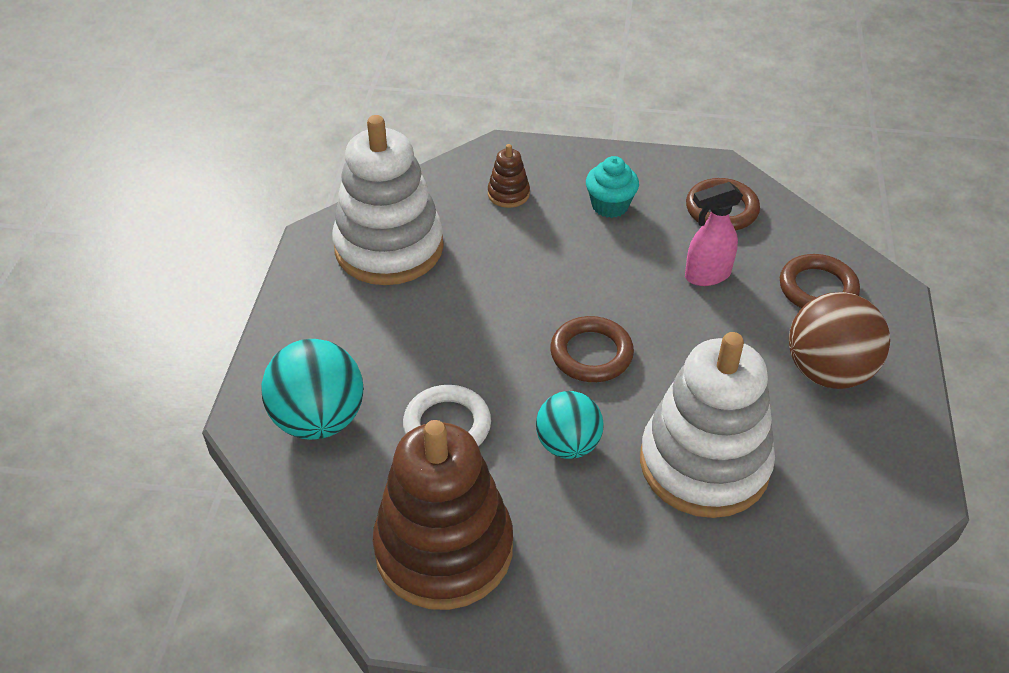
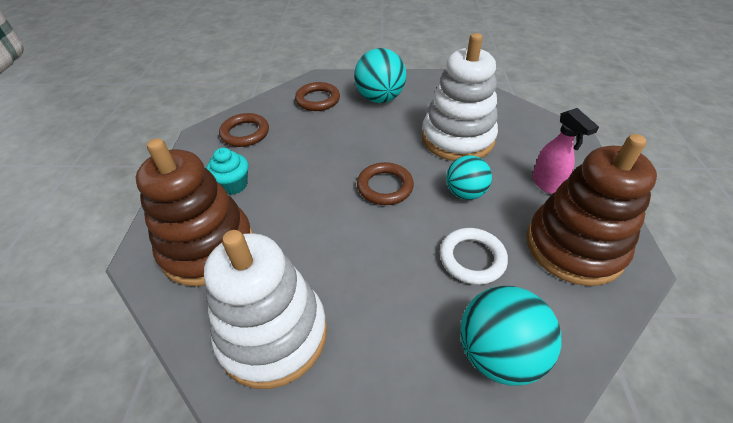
camera: 95 degrees left, 0 degrees up
(508, 194) = (208, 248): brown stacking toy -> brown stacking toy, size x2.46
(706, 275) = (308, 139): pink spray bottle -> pink spray bottle (547, 184)
(828, 371) = (380, 98): brown ball -> turquoise ball

